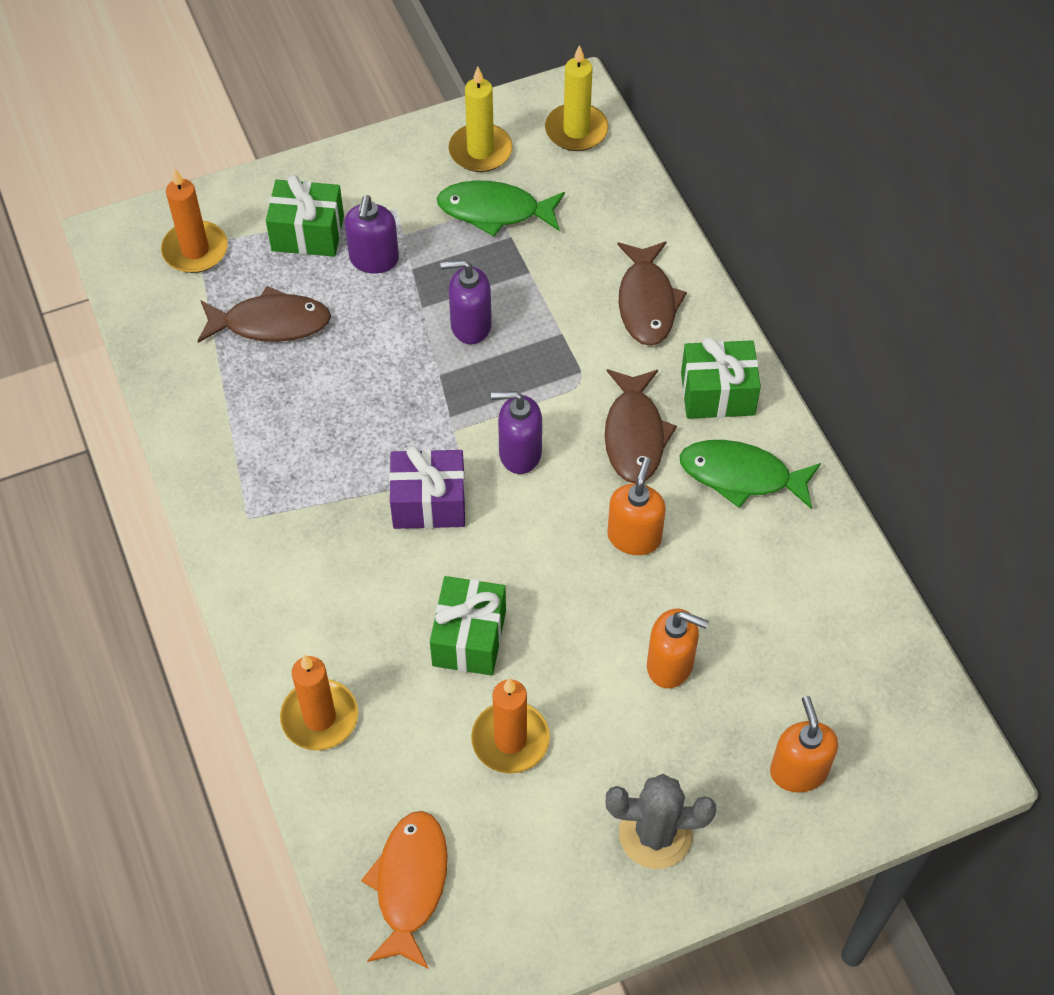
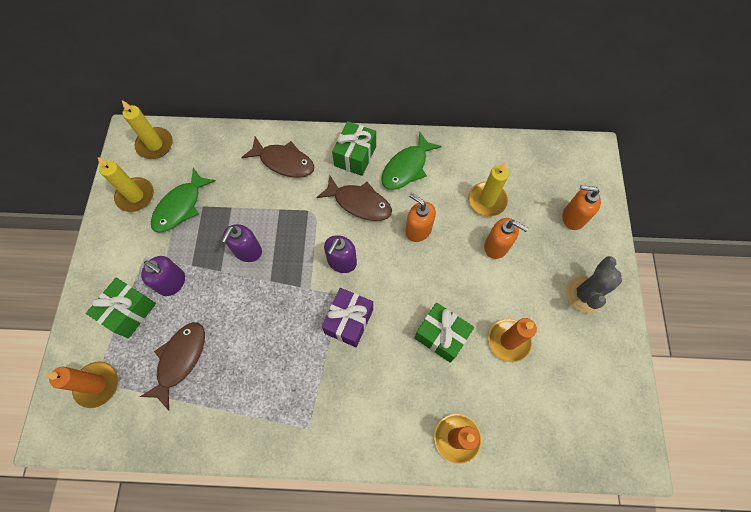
camera: 65 degrees left, 10 degrees up
(410, 884) = (573, 429): orange fish -> none
(670, 665) = (496, 246): orange soap dispenser -> orange soap dispenser turned 75 degrees clockwise
(750, 620) = (487, 200): none -> yellow candle

